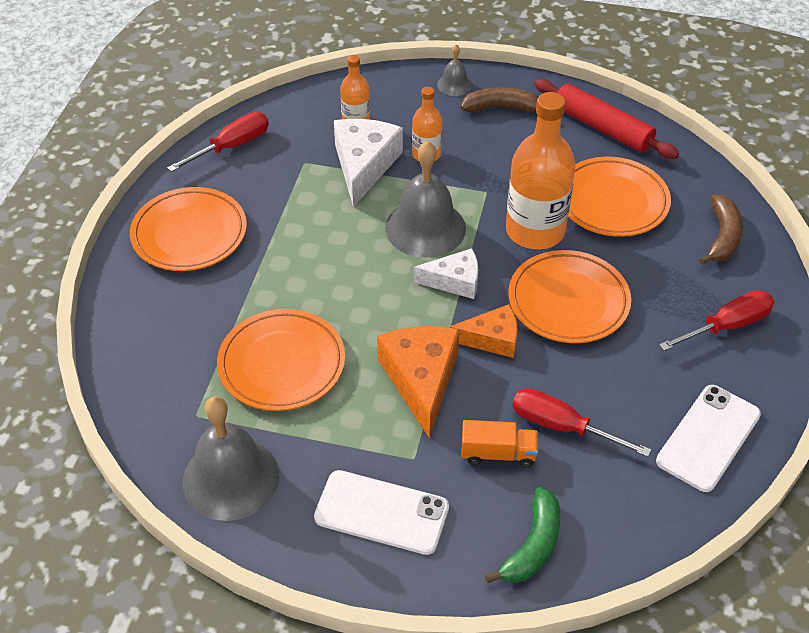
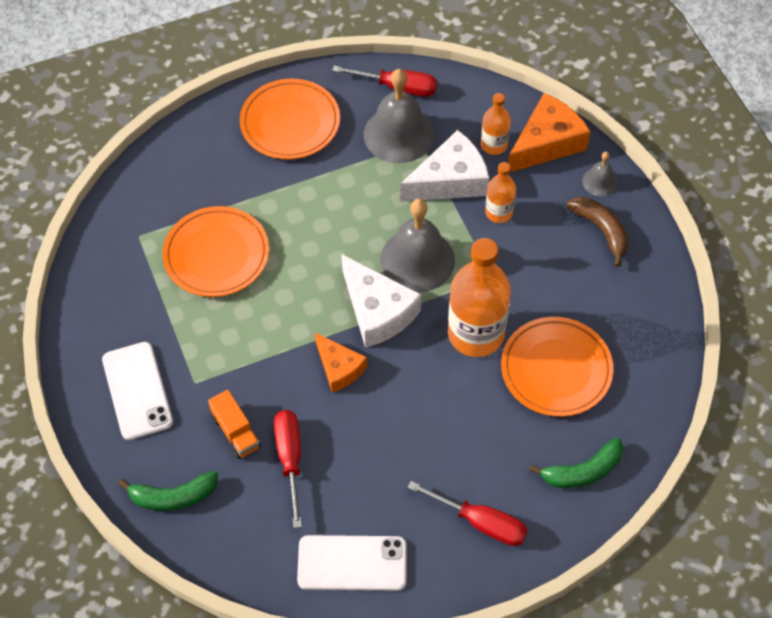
camera: 55 degrees right, 10 degrees up
(231, 478) = (104, 288): grey bell -> grey bell (398, 134)
(421, 380) = (266, 346): orange cheese -> orange cheese (546, 143)
(454, 281) = (377, 311): white cheese -> white cheese, size x1.59
(568, 301) = (417, 397): orange plate -> none
(602, 128) = (642, 315): red rolling pin -> none
(722, 237) = (582, 471): brown banana -> green banana

